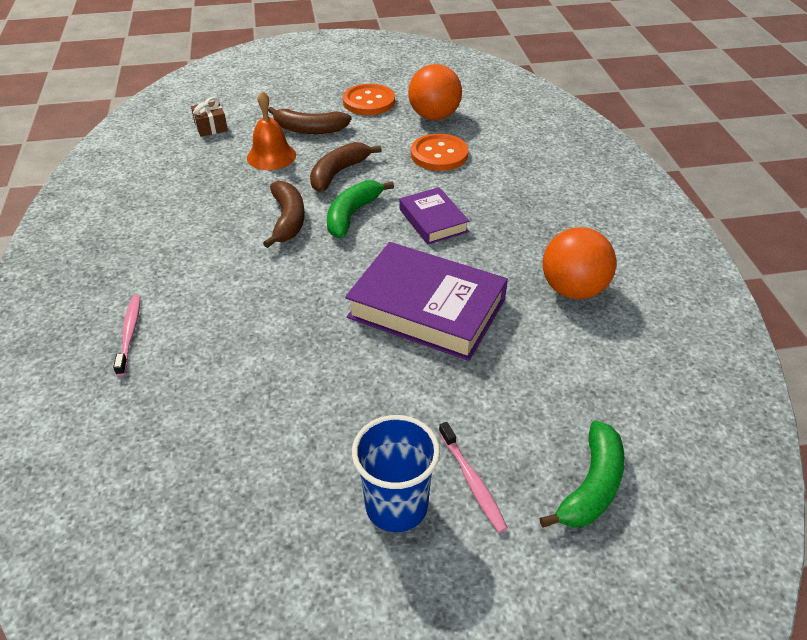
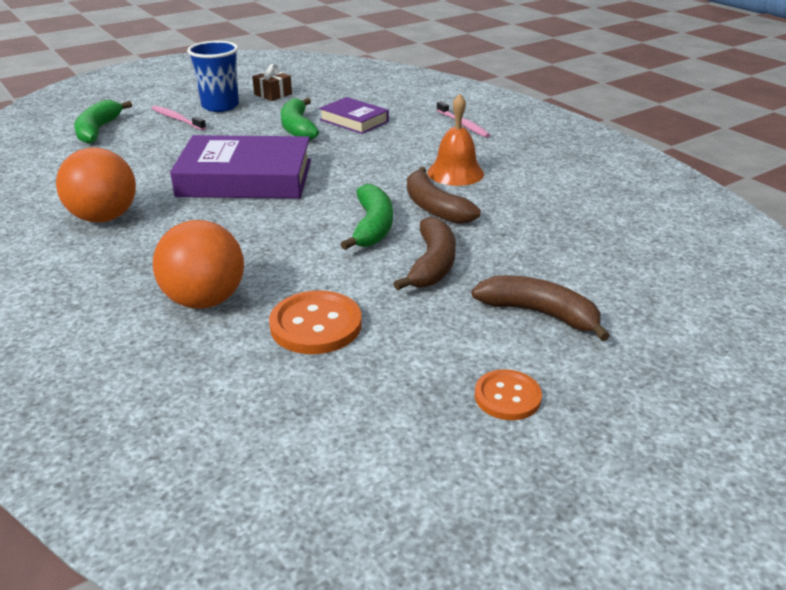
camera: 155 degrees right, 10 degrees down
(211, 127) = (671, 280): brown gift -> brown gift (273, 94)
(271, 156) = (538, 263): orange bell -> orange bell (455, 173)
(309, 129) = (539, 313): brown banana -> brown banana turned 45 degrees clockwise
(321, 393) = (297, 128): none -> green banana
(369, 102) = (507, 397): orange button -> orange button, size x0.64
(433, 220) = (277, 242): purple book -> purple book (354, 121)
(434, 116) = (367, 398): orange ball -> orange ball (205, 300)

